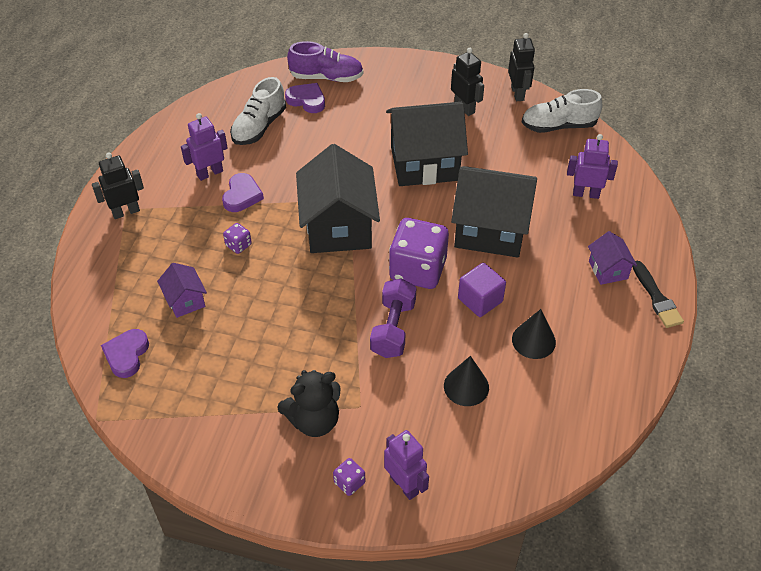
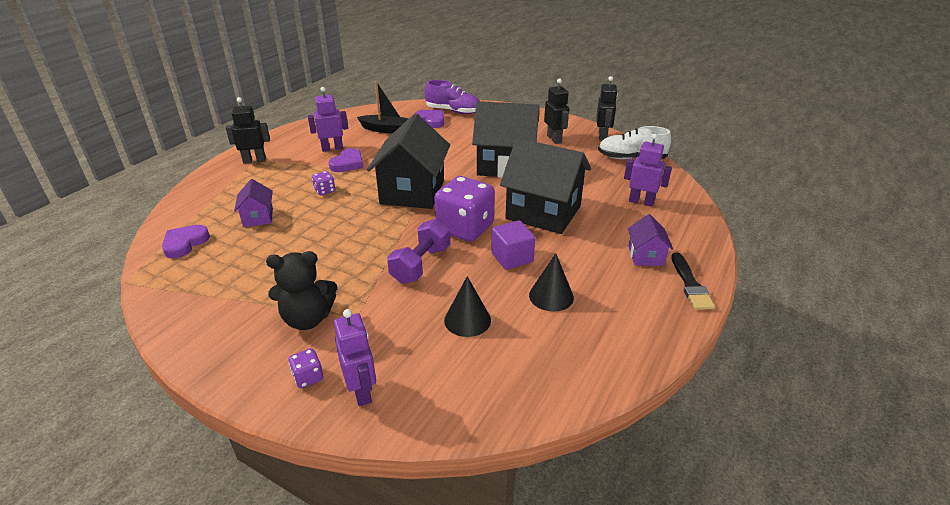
camera: 15 degrees right, 15 degrees down
(259, 127) = (386, 129): white shoe -> black boat

